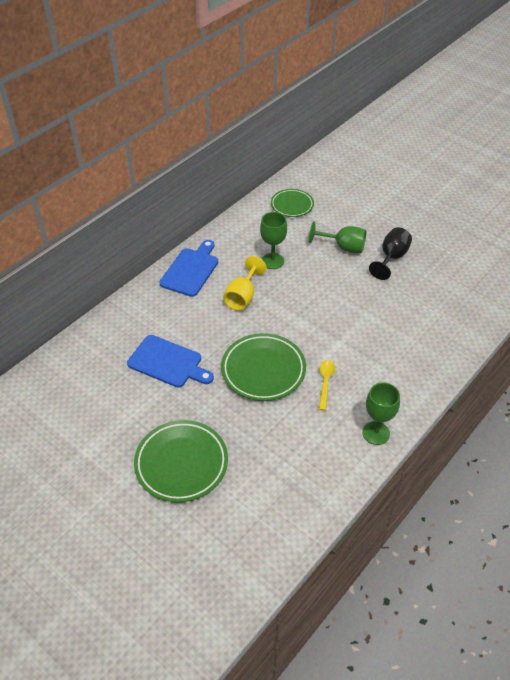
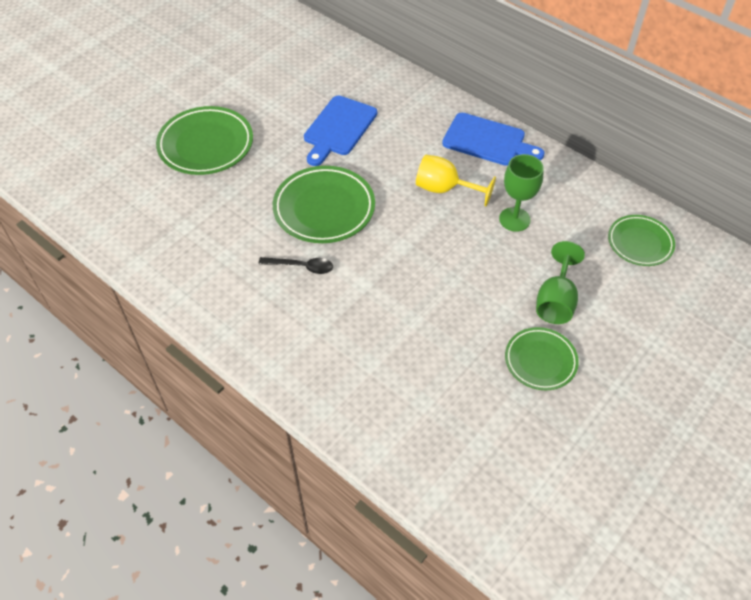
camera: 90 degrees right, 5 degrees up
(325, 382) = (301, 267): yellow spoon -> black spoon
(376, 433) = (220, 312): green goblet -> none
(391, 258) = (540, 361): black goblet -> green plate

